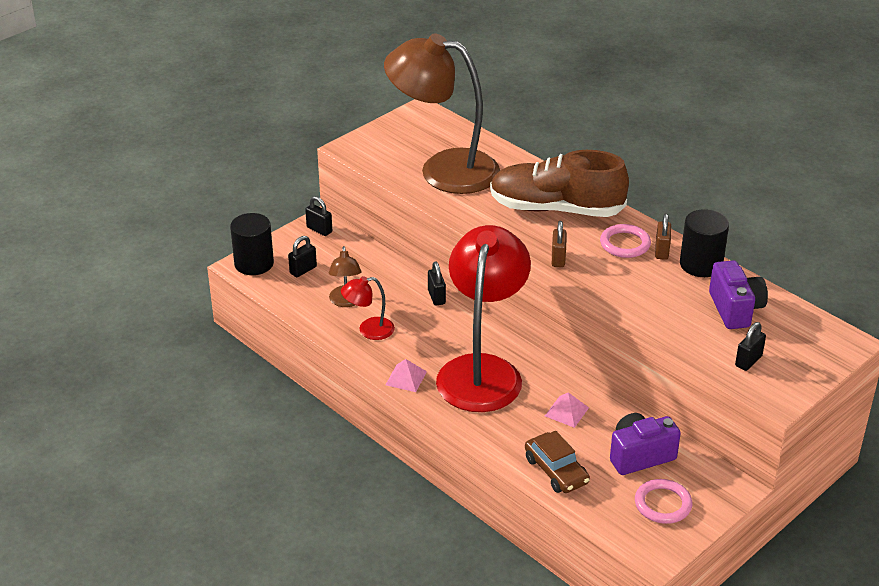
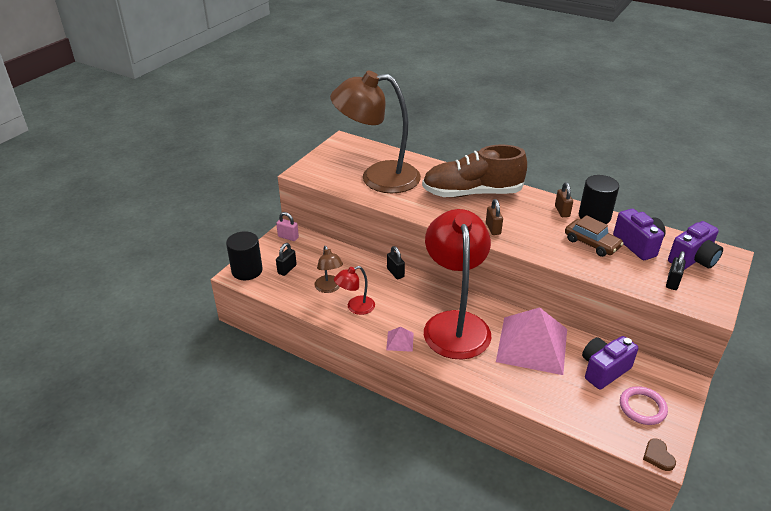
camera: 15 degrees left, 0 degrees up
(319, 230) = (288, 237): black padlock -> pink padlock
(556, 470) = (549, 396): brown car -> brown car (591, 243)
(566, 411) = (532, 345): pink pyramid -> pink pyramid, size x2.47
(625, 244) = (534, 210): pink ring -> none
(649, 556) = (658, 456): none -> brown heart
(795, 339) = (693, 259): none -> purple camera

